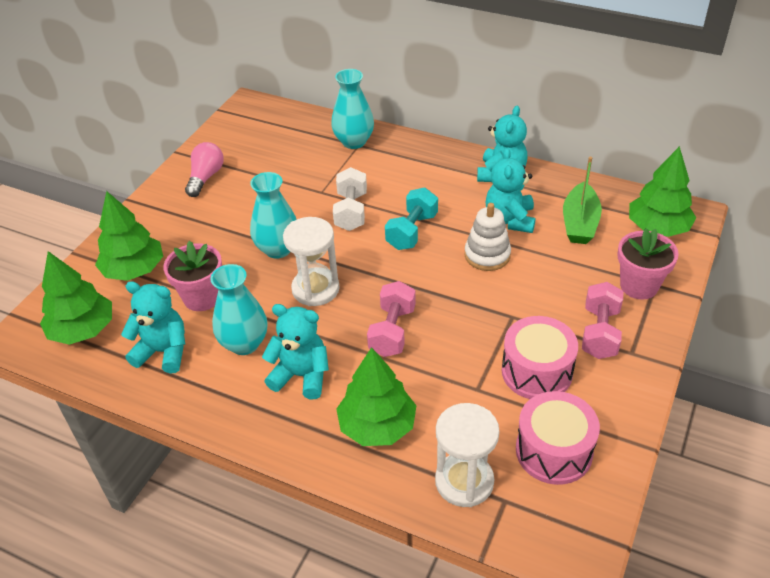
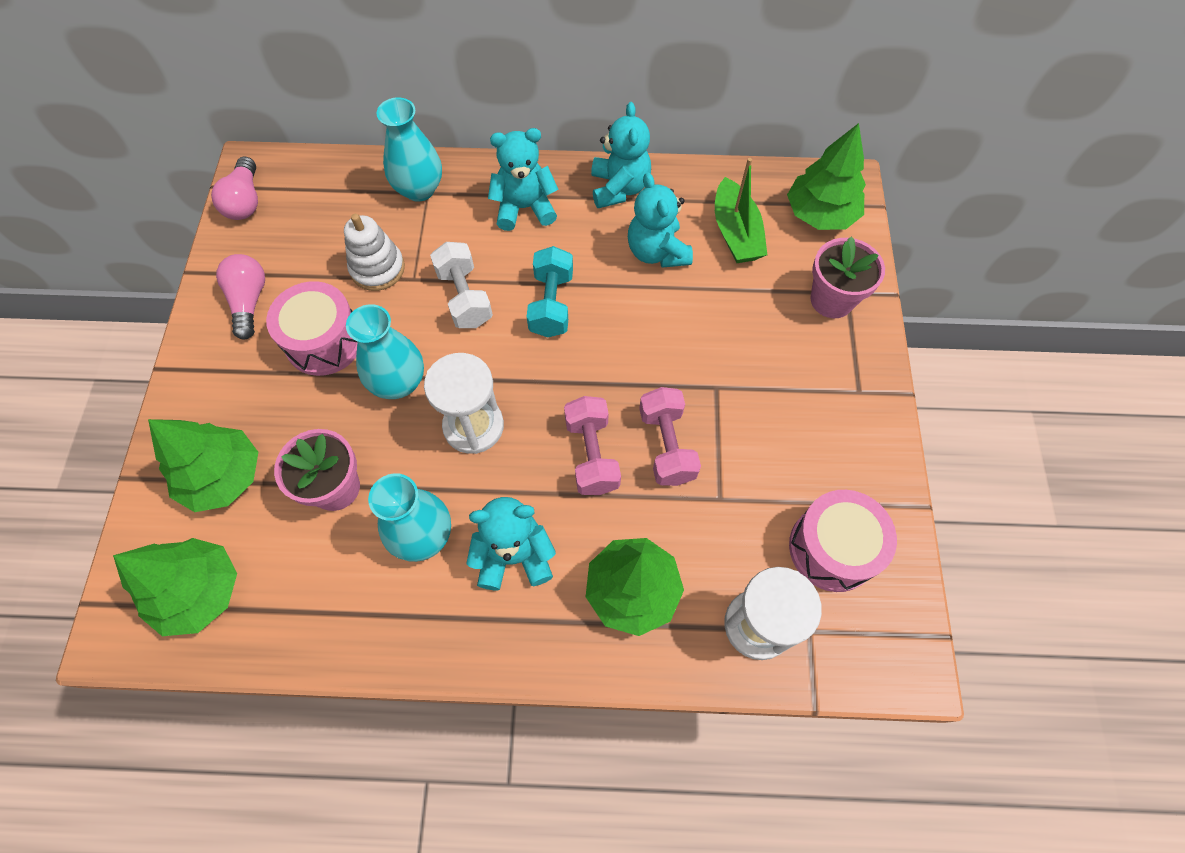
camera: 25 degrees left, 20 degrees up
(163, 352) = (325, 585): turquoise teddy bear -> turquoise teddy bear (524, 208)
(234, 122) = (245, 201): none -> pink light bulb
(487, 255) = (653, 311): white stacking toy -> white stacking toy (377, 268)
(536, 371) = (773, 452): pink drum -> pink drum (324, 341)
(599, 332) = (816, 377): pink dumbbell -> pink dumbbell (666, 445)

